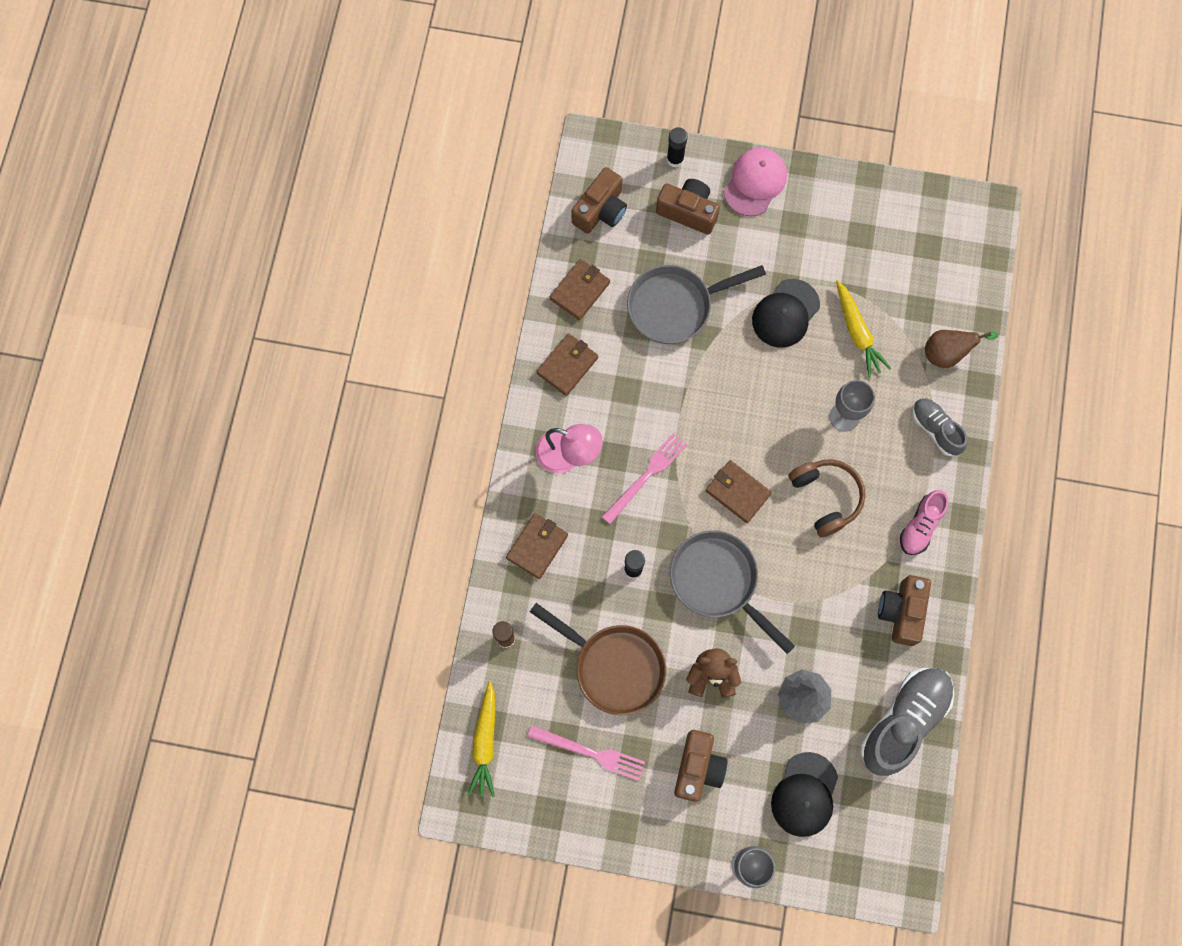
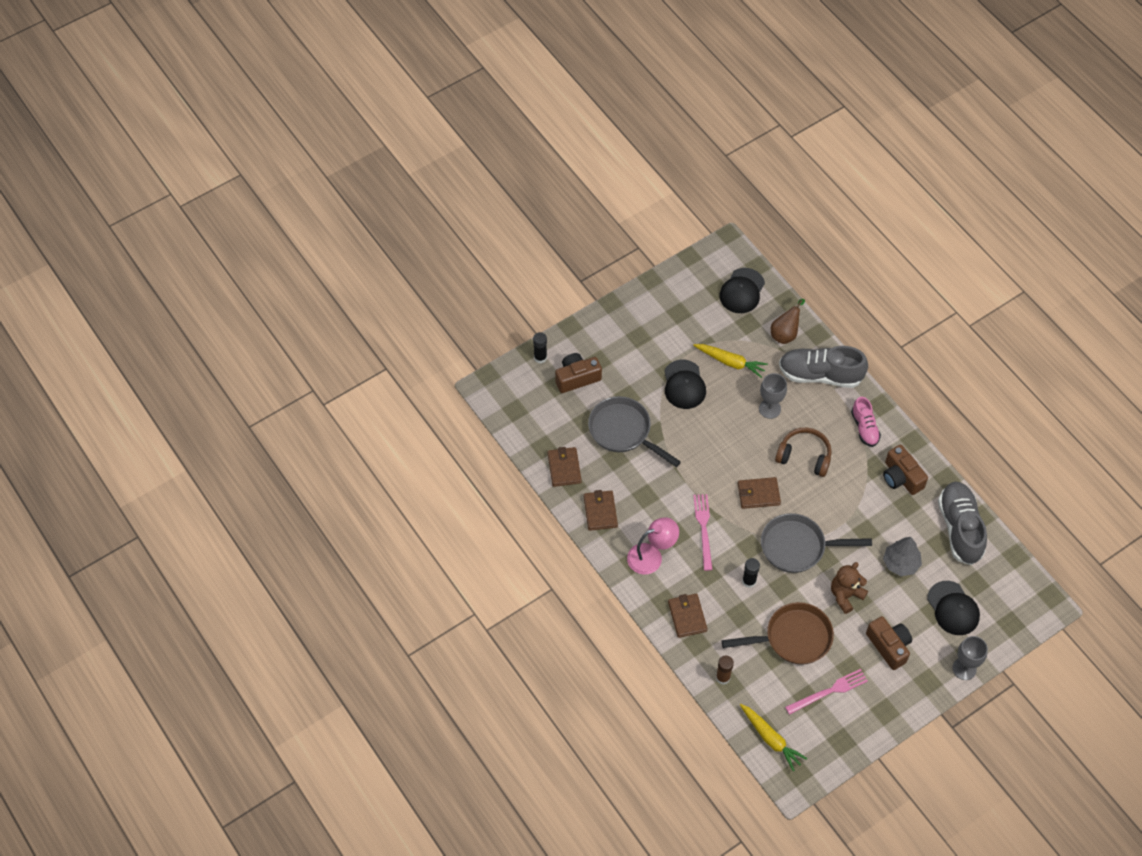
camera: 45 degrees left, 15 degrees down
(601, 210) = (529, 417): brown camera -> none
(675, 306) = (623, 431): grey pan -> grey pan turned 105 degrees clockwise
(755, 183) = (596, 333): pink cap -> none
(935, 429) = (820, 375): grey shoe -> grey shoe, size x1.75
(950, 269) = (742, 291): none -> black cap

